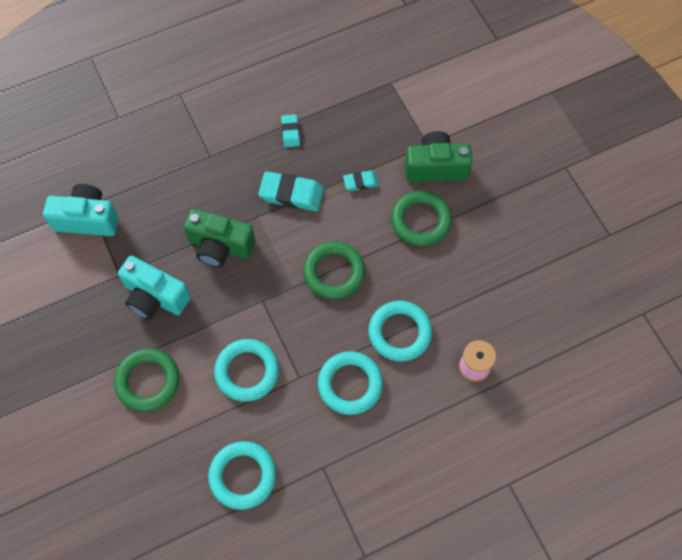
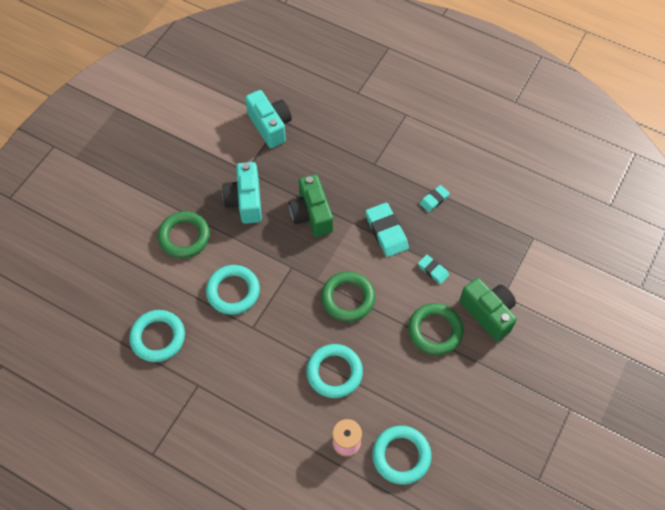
camera: 55 degrees right, 5 degrees down
(350, 384) = (270, 364): turquoise ring -> turquoise ring (401, 456)

